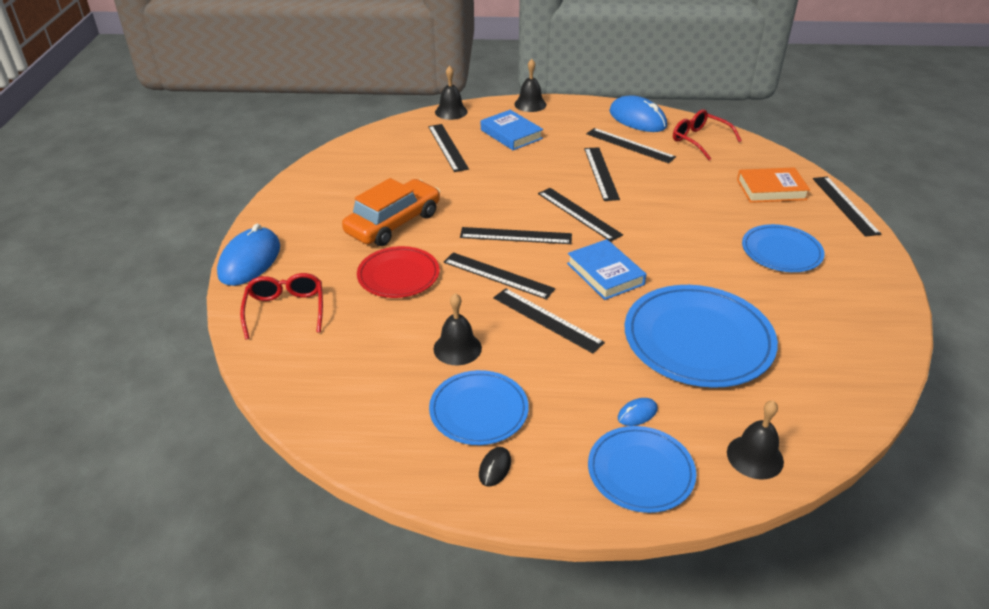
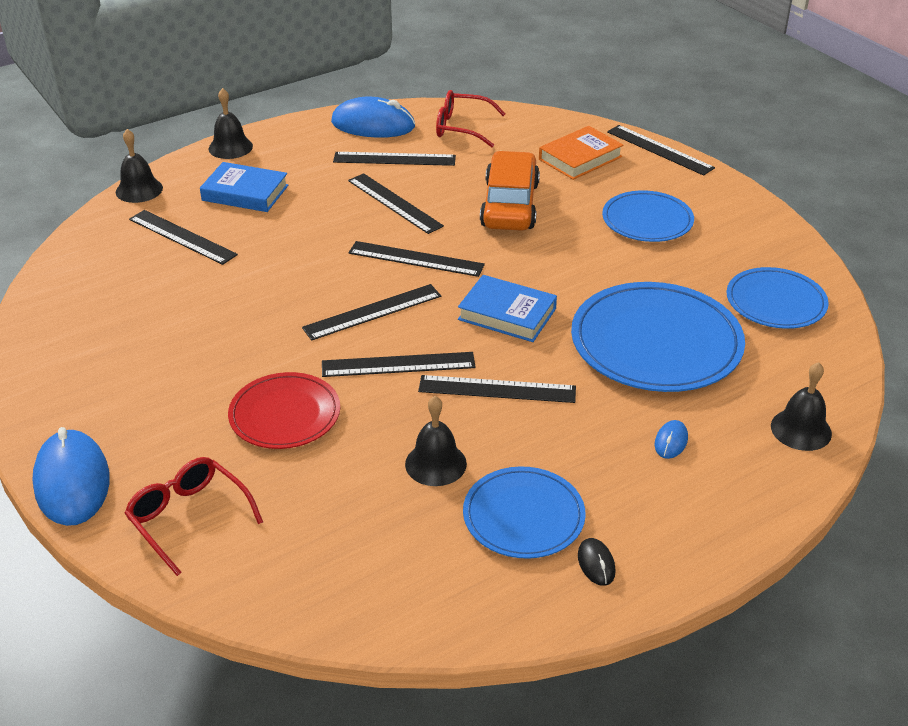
camera: 35 degrees left, 0 degrees up
(393, 223) = (213, 356): orange car -> orange car (510, 205)
(640, 471) = (724, 494): blue plate -> blue plate (775, 302)

